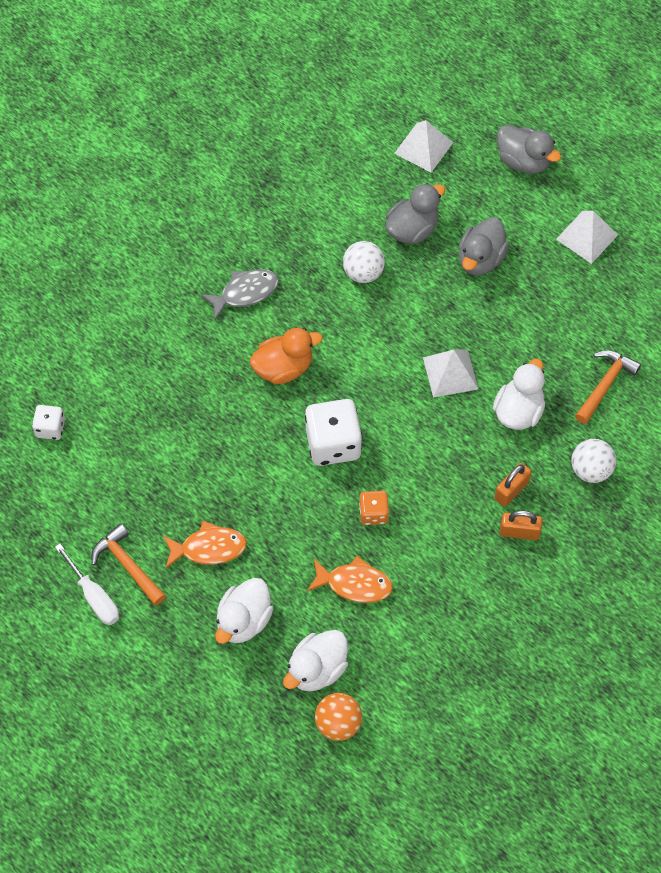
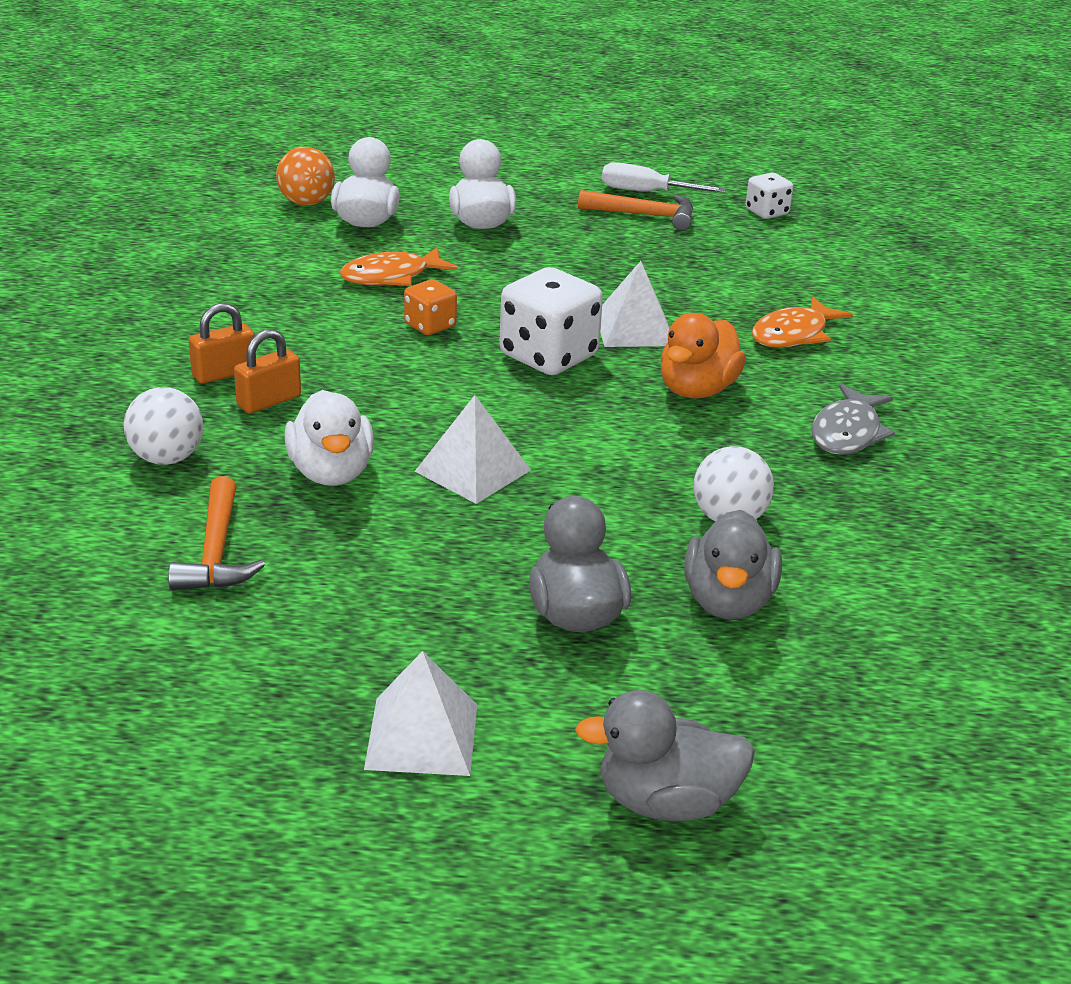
camera: 140 degrees right, 30 degrees down
(50, 428) = (865, 260): white dice -> white dice (767, 212)
(209, 548) = (581, 248): orange fish -> orange fish (793, 334)
(423, 147) = (863, 727): white pyramid -> white pyramid (634, 329)
(511, 490) = (269, 401): orange padlock -> orange padlock turned 45 degrees clockwise

